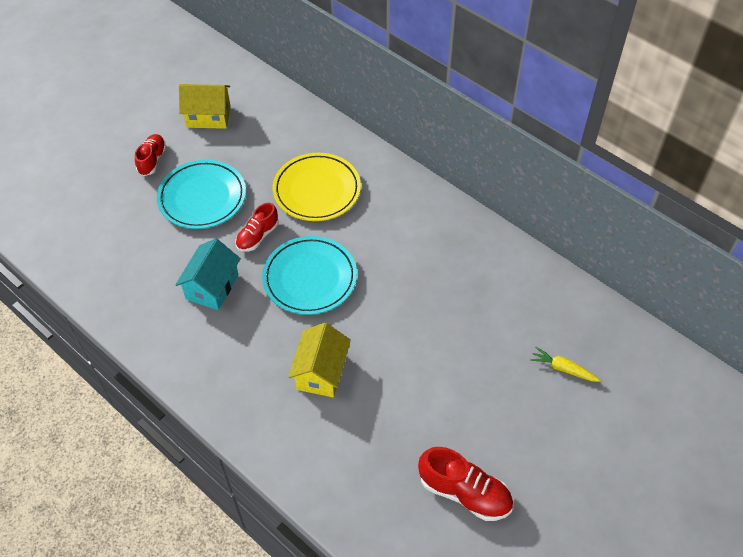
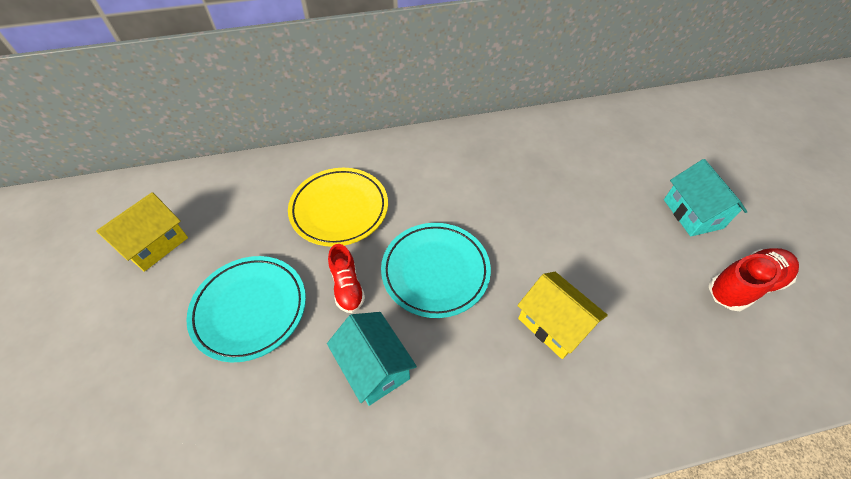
camera: 55 degrees left, 0 degrees up
(152, 160) = (147, 330): red shoe -> none
(519, 428) = (692, 214): none -> turquoise house
(563, 369) = (648, 158): yellow carrot -> none

